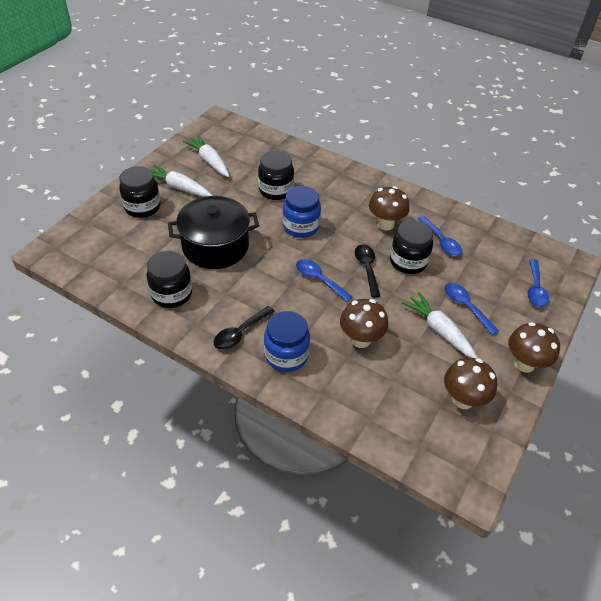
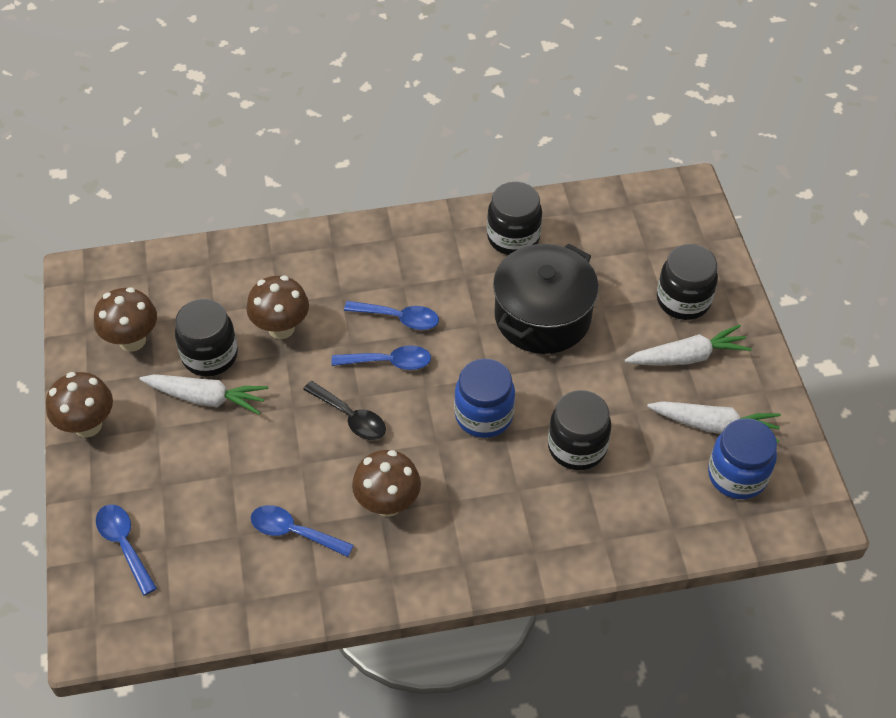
camera: 140 degrees right, 5 degrees up
(240, 333) = (403, 251): black spoon -> none
(286, 355) = (338, 262): blue jar -> blue jar (737, 475)
(408, 262) = (310, 465): black jar -> black jar (210, 355)
(465, 306) = (196, 452): blue spoon -> blue spoon (399, 318)

